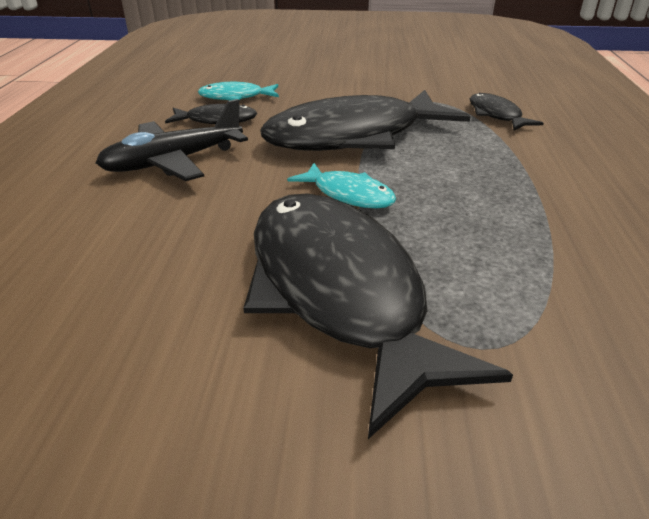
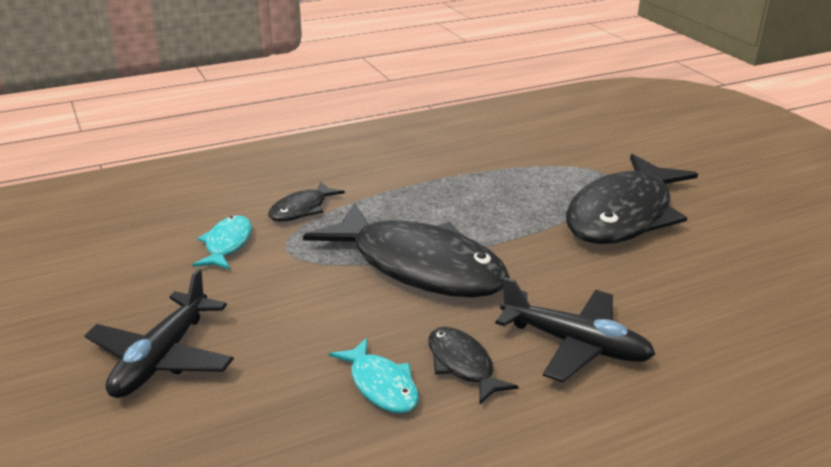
camera: 120 degrees left, 5 degrees down
(334, 60) = (162, 358): none -> black plane
(348, 194) = (523, 240): turquoise fish -> turquoise fish (227, 244)

